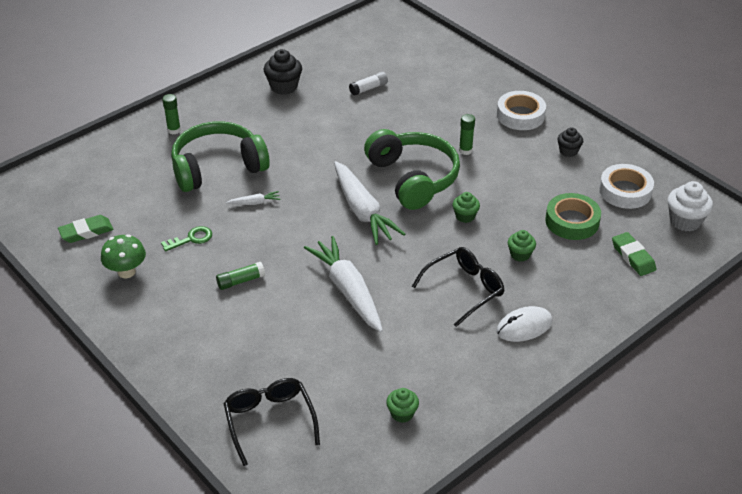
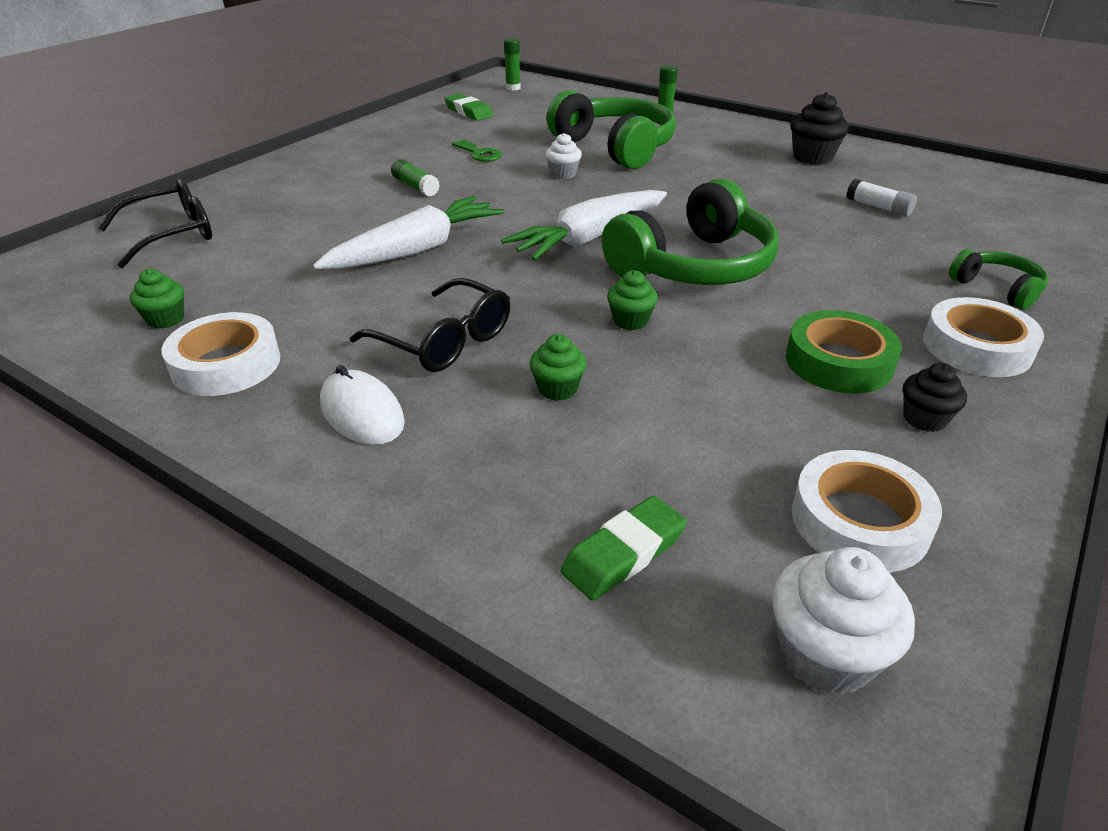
camera: 75 degrees right, 5 degrees down
(126, 272) = (413, 135): green mushroom -> none
(254, 203) = (563, 174): white carrot -> white cupcake
(463, 381) = (226, 364): none -> white tape
(465, 150) = (808, 302): green glue stick -> green glue stick (513, 88)
(472, 87) = (997, 289): none -> green headphones
(572, 221) = (693, 445): green tape -> green tape (839, 362)

